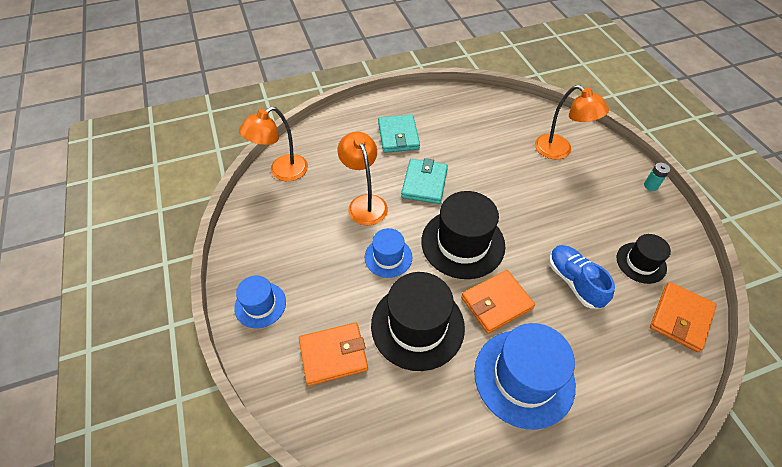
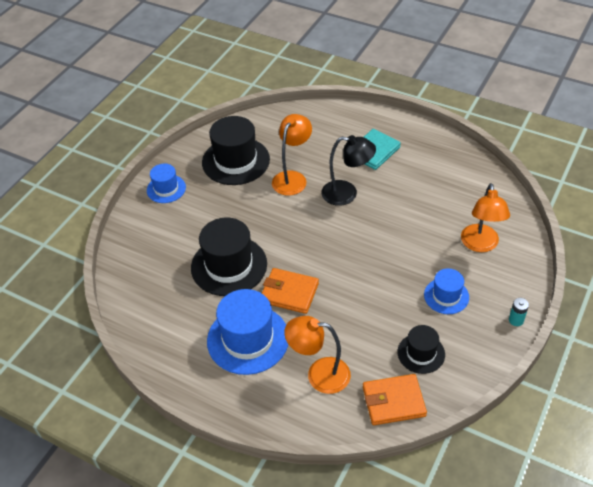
camera: 50 degrees right, 5 degrees down
(282, 172) = (269, 123): orange lamp -> orange lamp (319, 374)
(333, 355) = (169, 242): orange wallet -> none
(388, 257) = (263, 218): blue hat -> blue hat (446, 296)
(424, 183) = (347, 194): turquoise wallet -> black lamp
(462, 243) = (318, 246): black hat -> black hat (236, 161)
(574, 281) = (356, 324): blue shoe -> none

